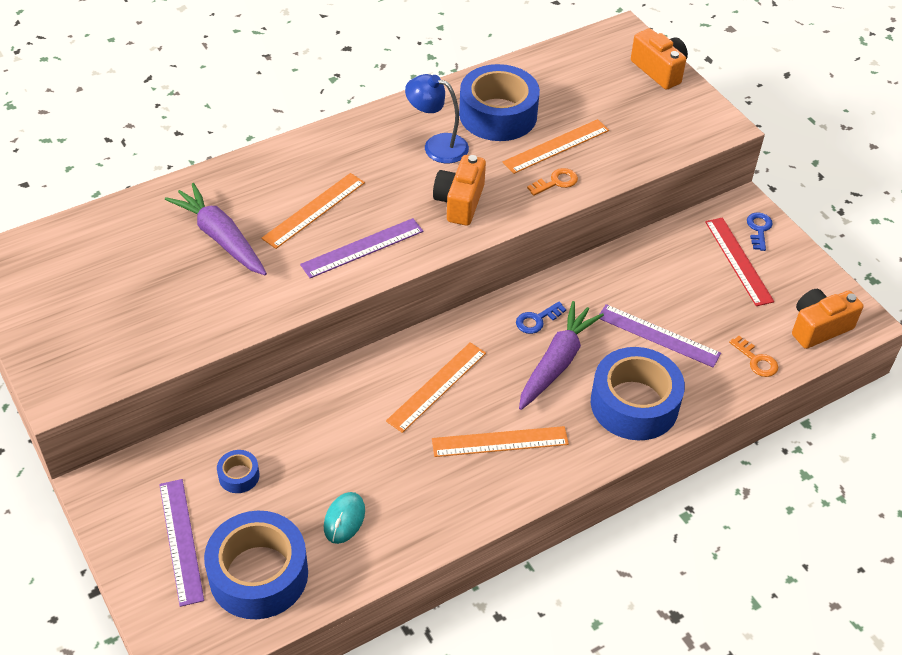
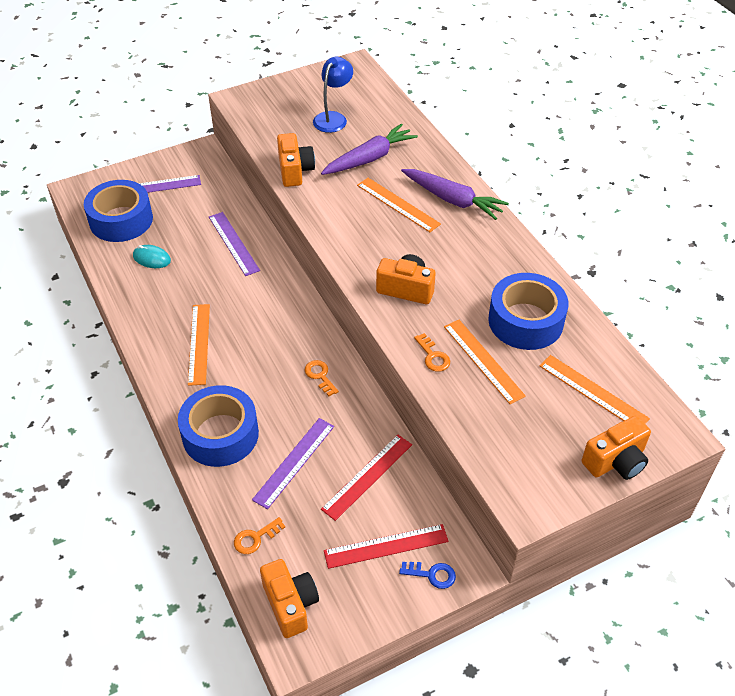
camera: 95 degrees right, 0 degrees up
(239, 476) = (198, 209): blue tape -> none
(242, 312) = (295, 171): none -> orange camera
(362, 248) = (355, 230): purple ruler -> purple ruler (233, 243)
(437, 146) = (478, 277): blue lamp -> blue lamp (333, 118)
(437, 386) = (258, 309): orange ruler -> orange ruler (593, 392)
(537, 320) = (320, 376): blue key -> orange key
(556, 362) = (272, 385): purple carrot -> purple carrot (452, 200)
(663, 276) = (367, 476): none -> red ruler

